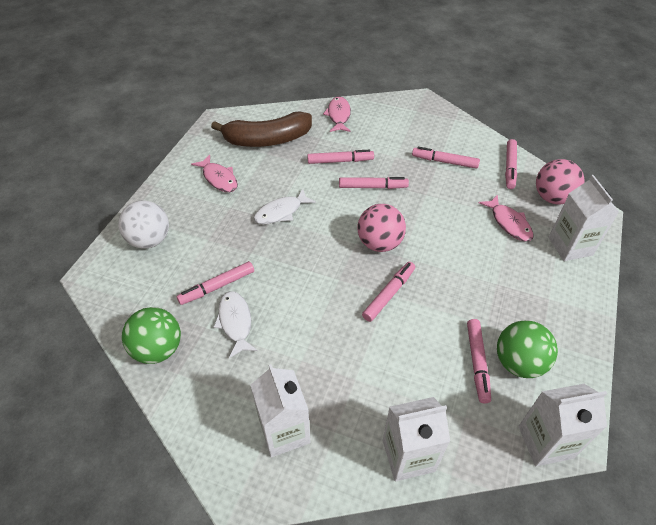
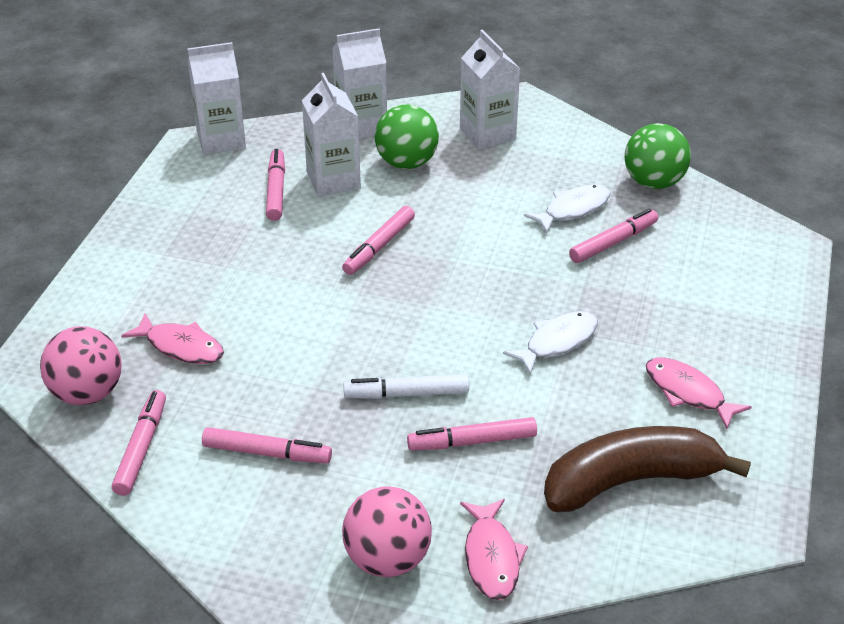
camera: 175 degrees right, 10 degrees down
(150, 240) = (743, 291): white ball -> none
(235, 322) = (573, 209): white fish -> white fish turned 105 degrees counterclockwise
(373, 187) = (406, 394): pink marker -> white marker
(379, 243) = (392, 306): pink ball -> pink ball (387, 559)
(509, 223) = (181, 347): pink fish -> pink fish turned 150 degrees clockwise
(518, 362) = (227, 193): green ball -> green ball (406, 163)
(570, 246) = (98, 318): white carton -> white carton (333, 180)

